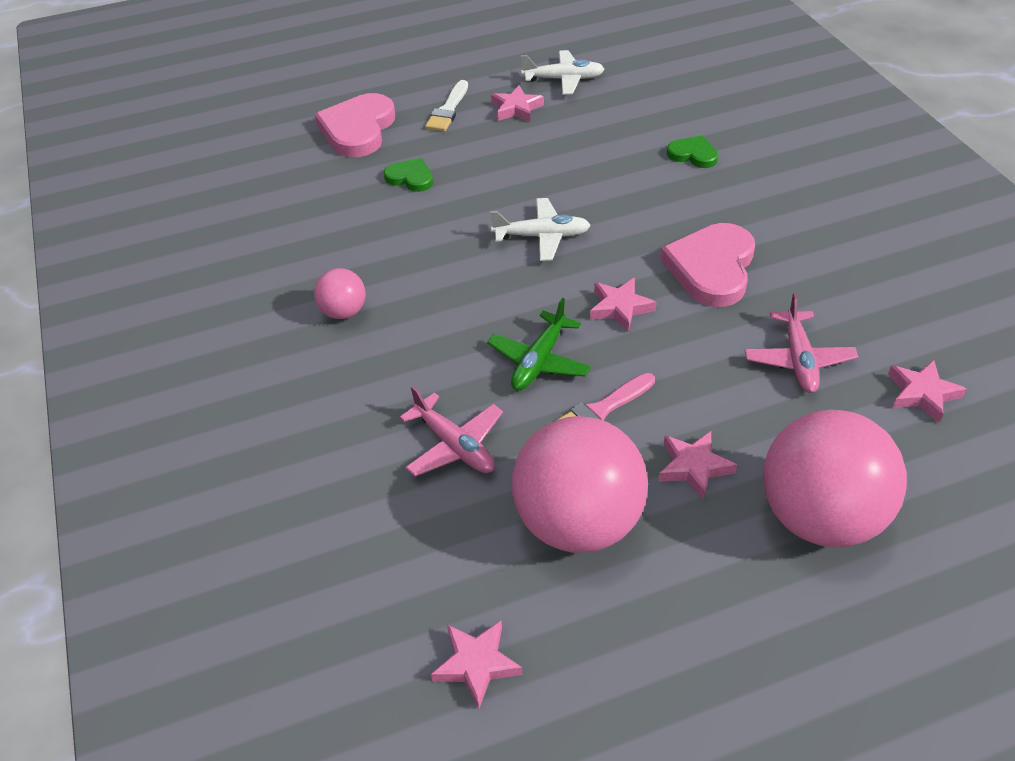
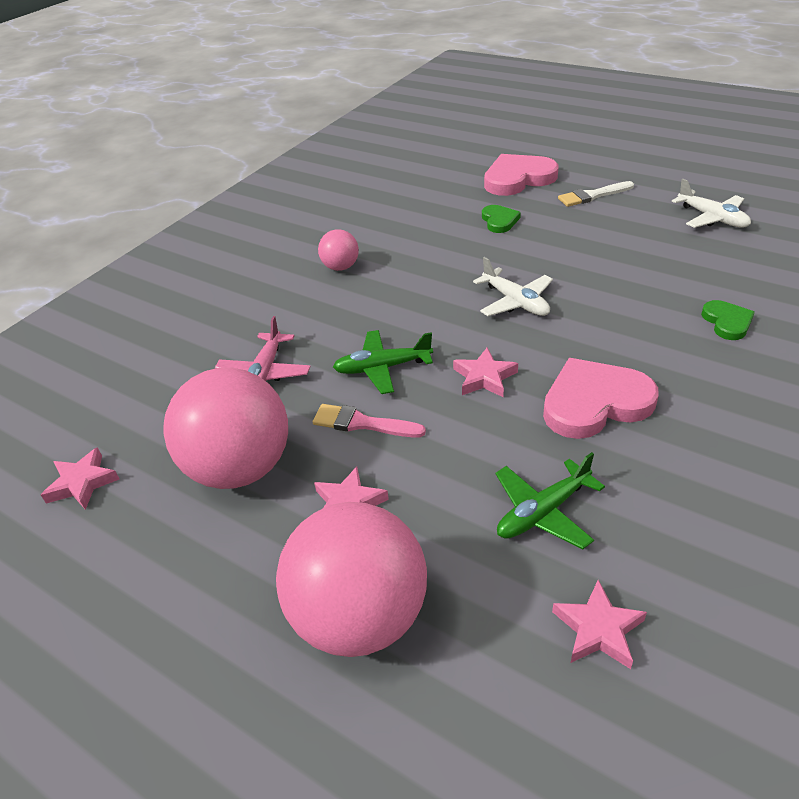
camera: 55 degrees right, 5 degrees down
(516, 109) = (641, 218): pink star -> none
(798, 360) = (543, 512): pink plane -> green plane

